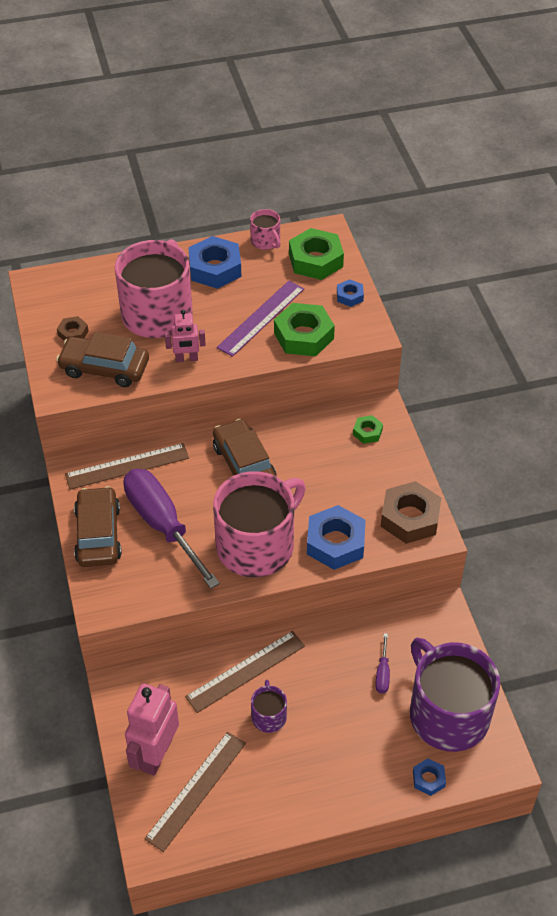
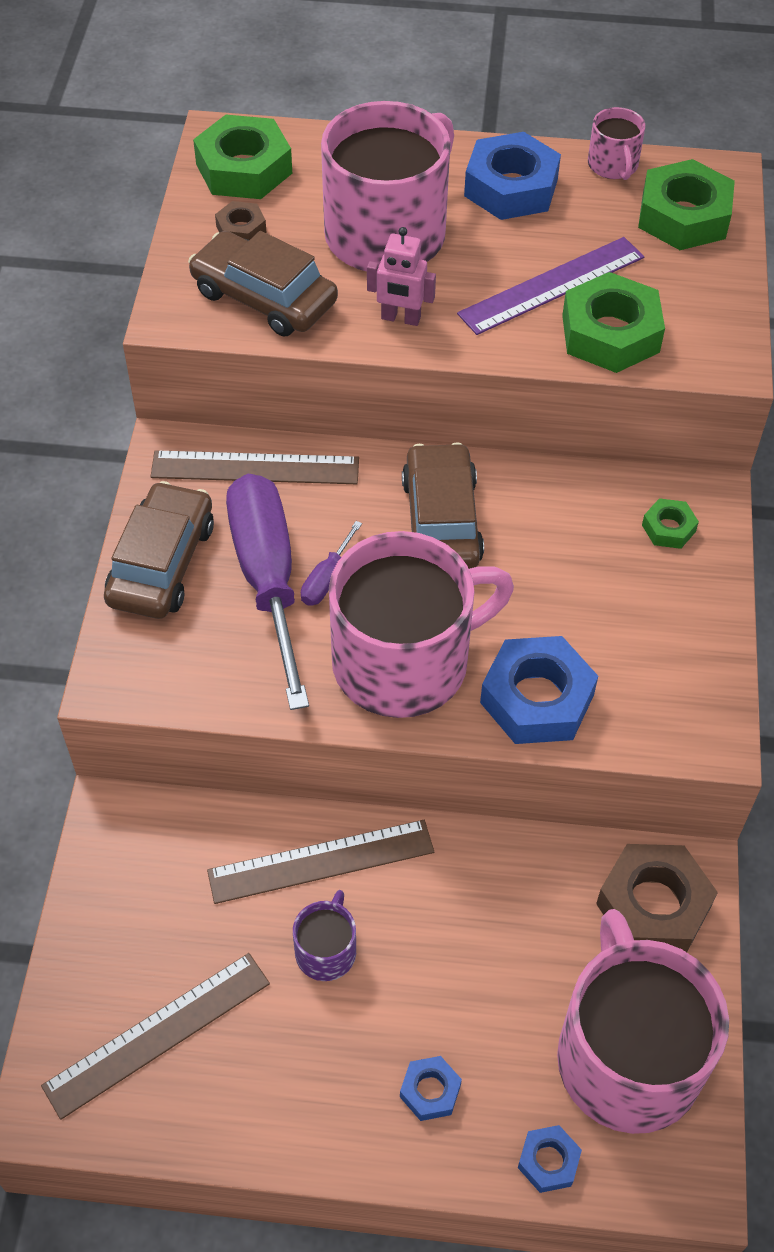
camera: 20 degrees right, 5 degrees up
(58, 297) = (244, 168): none -> green nut
(156, 754) = (121, 950): pink robot -> none
(349, 296) = (716, 289): blue nut -> blue nut (430, 1091)
(382, 673) = (544, 944): purple screwdriver -> purple screwdriver (326, 578)
(410, 518) = (682, 696): brown nut -> brown nut (653, 905)
(447, 714) = (628, 1056): purple mug -> pink mug

